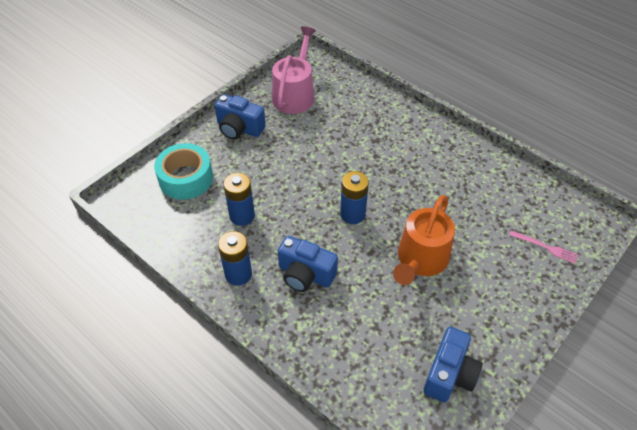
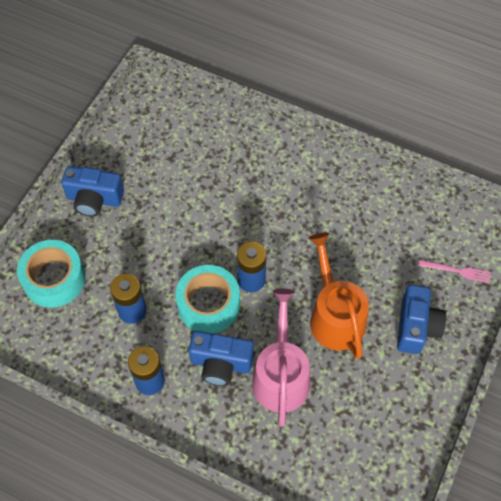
camera: 15 degrees left, 10 degrees up
(295, 94) = (145, 139): pink watering can -> pink watering can (281, 376)
(309, 225) = (208, 304): none -> turquoise tape
(420, 259) = (335, 316): orange watering can -> orange watering can turned 150 degrees clockwise
(449, 374) = (391, 435): blue camera -> blue camera (416, 327)

